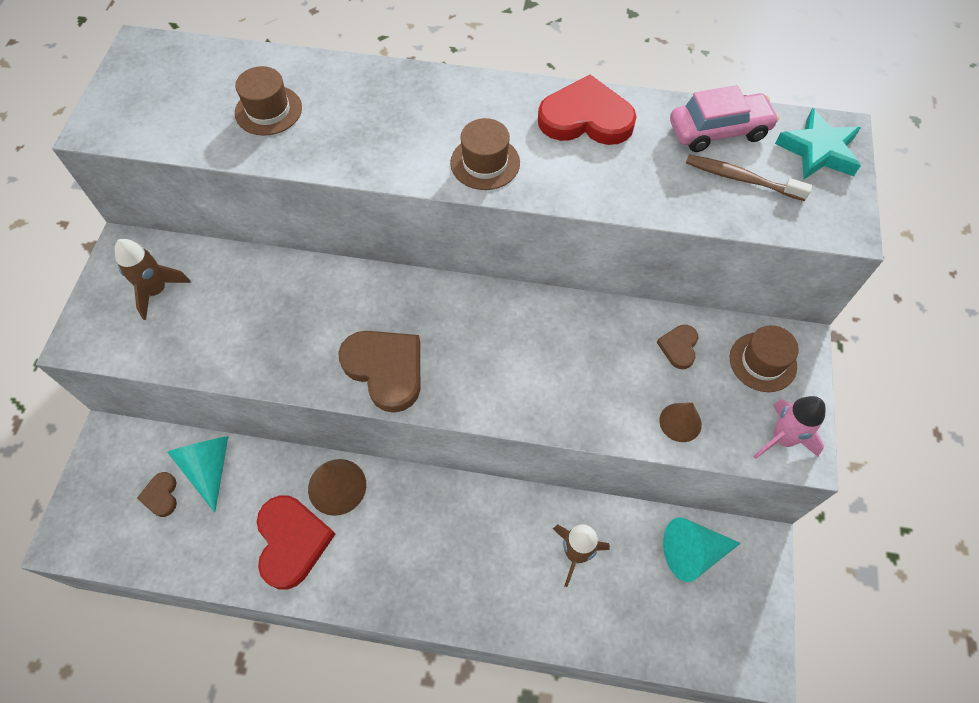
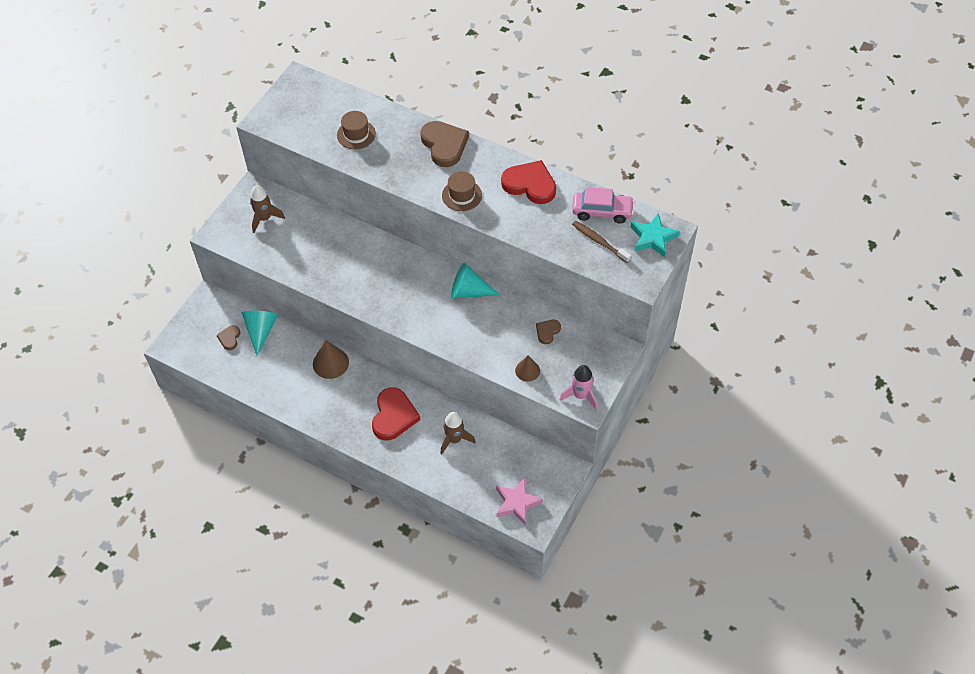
camera: 20 degrees right, 5 degrees down
(292, 541) = (295, 384): red heart -> red heart (394, 416)
(385, 369) = (375, 296): brown heart -> brown heart (444, 145)
(692, 552) = (524, 459): turquoise cone -> turquoise cone (469, 291)
(716, 632) = (517, 503): none -> pink star
(762, 362) = (592, 353): brown hat -> none

